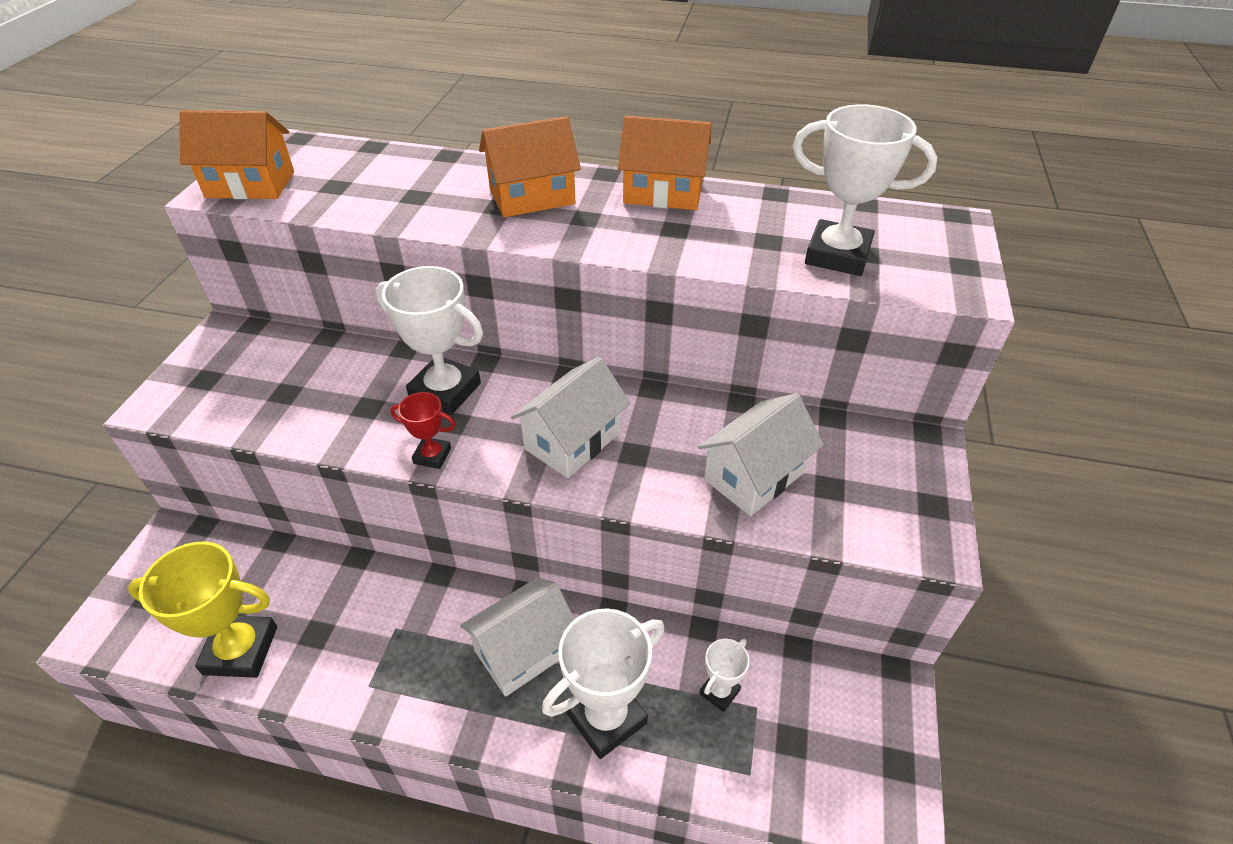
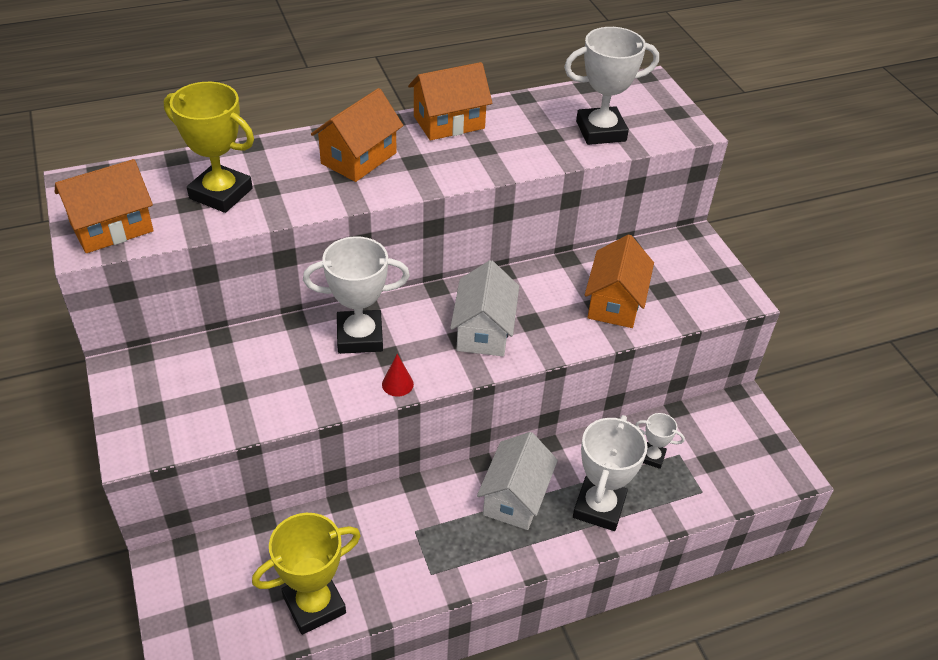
camera: 35 degrees left, 0 degrees up
(371, 187) = (221, 193): none -> yellow trophy
(432, 456) = (397, 384): red trophy -> red cone
(719, 692) = (652, 457): white trophy -> white trophy turned 75 degrees counterclockwise
(754, 476) = (614, 302): white house -> orange house

